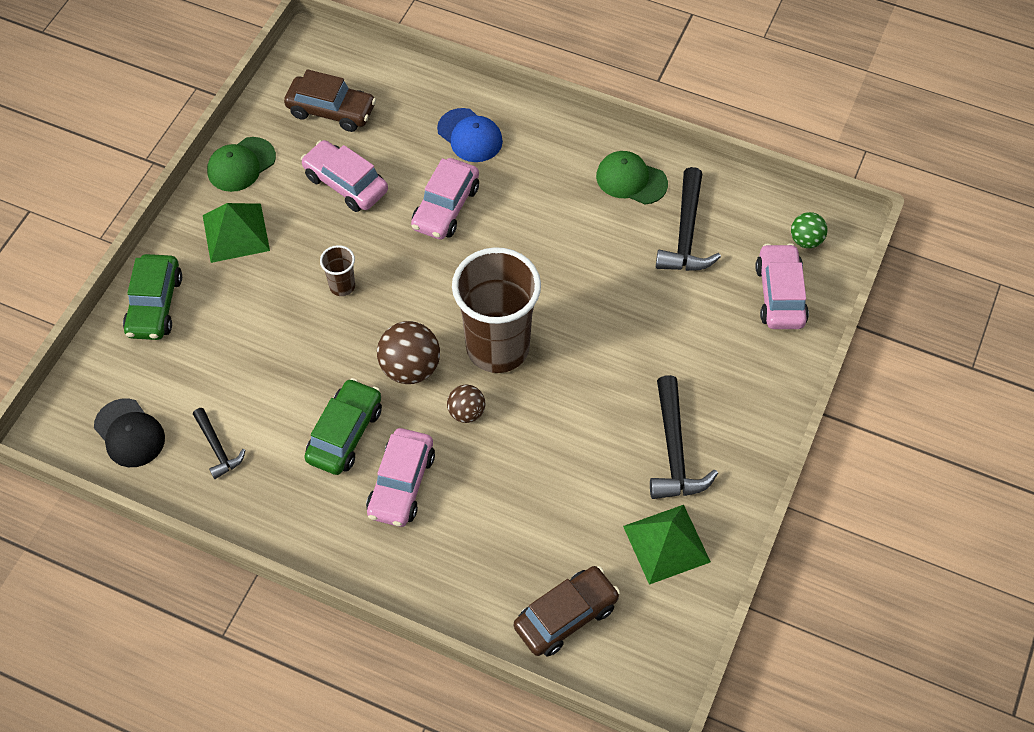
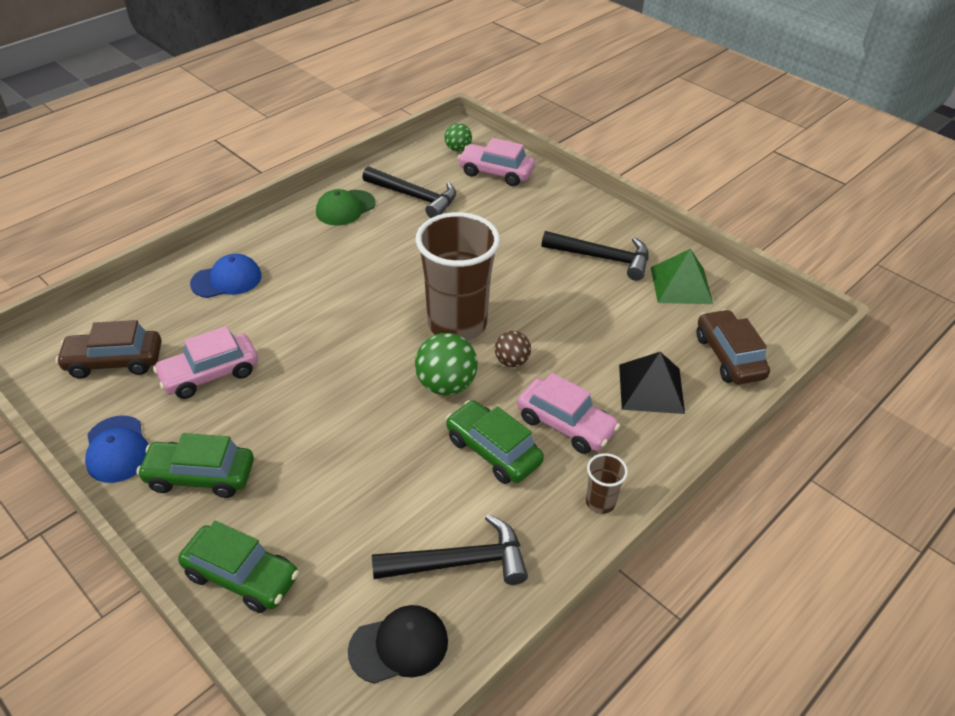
camera: 70 degrees left, 15 degrees down
(217, 448) = (460, 562): black hammer -> black hammer, size x1.69
(236, 232) = (200, 476): green pyramid -> green car
(241, 165) = (117, 449): green cap -> blue cap
(331, 111) = (114, 361): brown car -> brown car turned 135 degrees counterclockwise
(342, 286) = (326, 408): brown cup -> brown cup (600, 502)
(410, 368) = (446, 385): brown ball -> green ball
(445, 207) = (291, 315): pink car -> none
(483, 549) = (651, 388): none -> black pyramid

